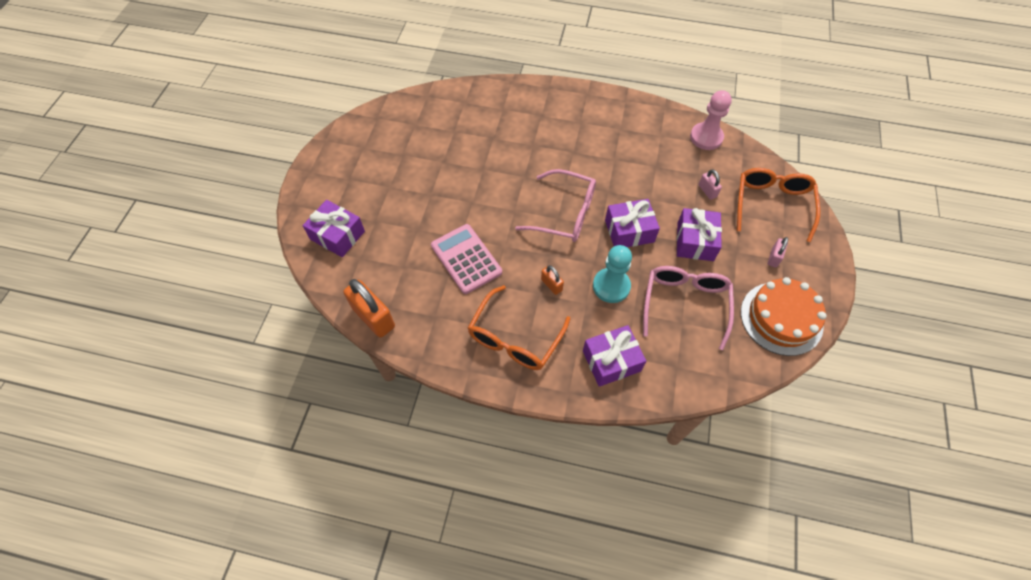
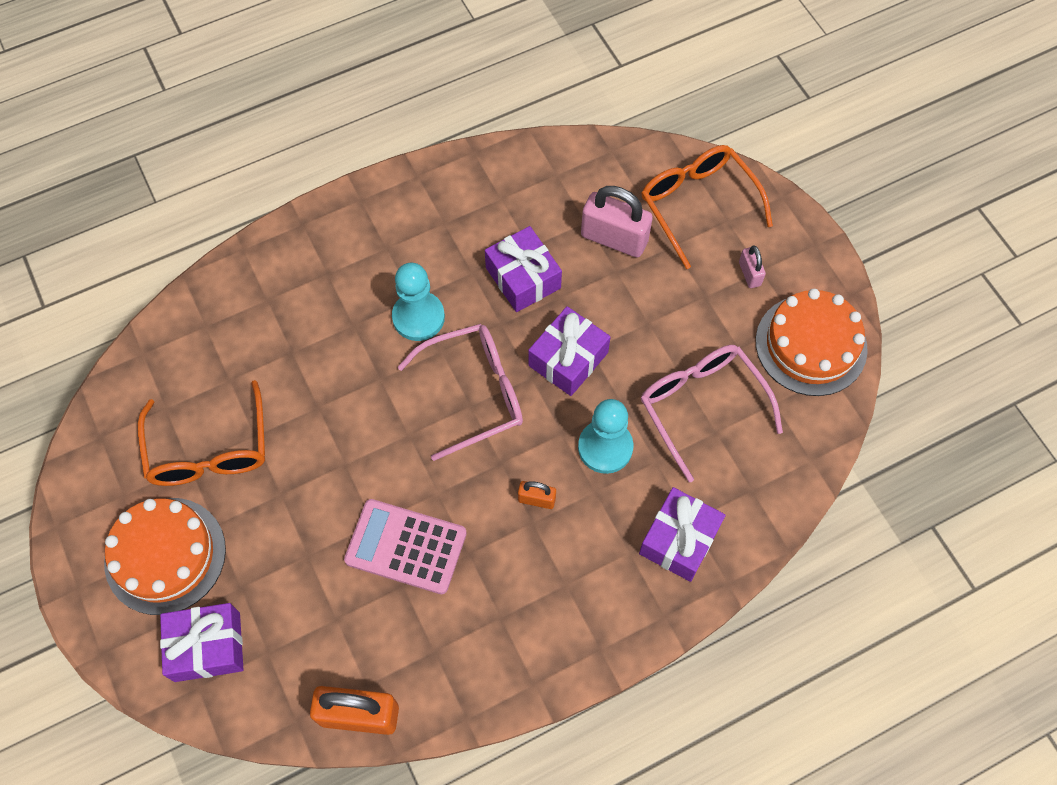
camera: 40 degrees left, 5 degrees up
(357, 184) = (165, 555): none -> orange cake
(514, 338) = (551, 601): orange glasses -> orange glasses (209, 450)
(568, 162) = (418, 317): none -> turquoise pawn
(695, 241) = (652, 317): purple gift -> purple gift (523, 278)
(706, 137) = (556, 163): pink pawn -> none
(707, 191) = (614, 238): pink padlock -> pink padlock, size x1.98

